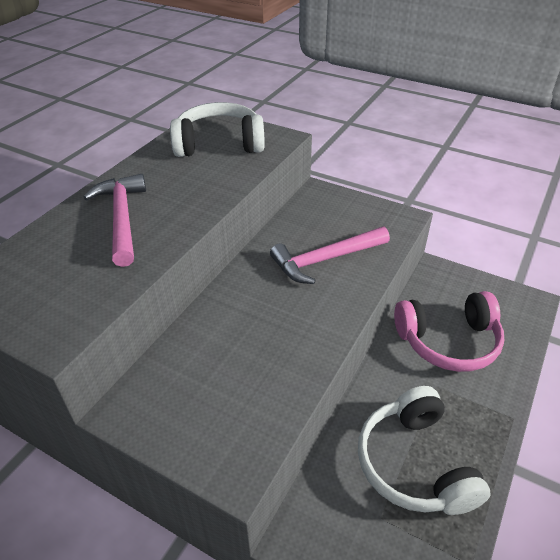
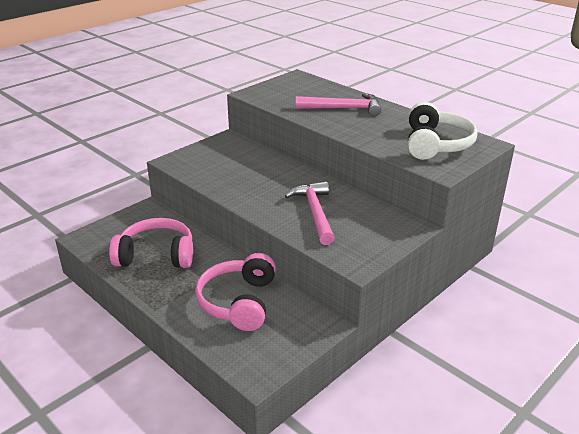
camera: 105 degrees right, 10 degrees down
(414, 464) = (156, 255): white headphones -> pink headphones

